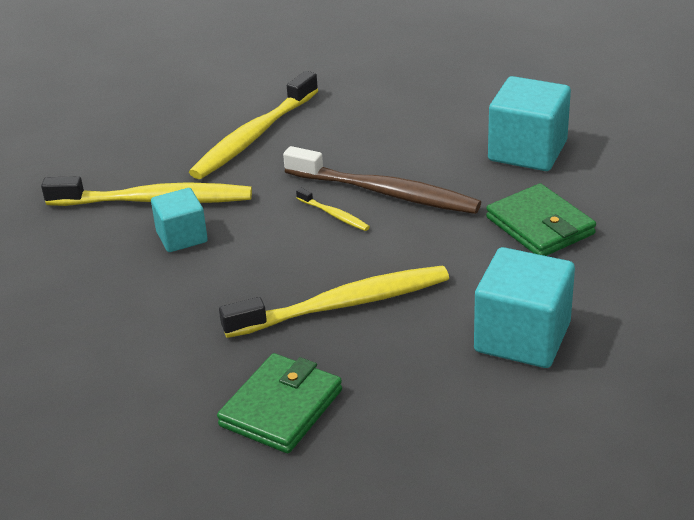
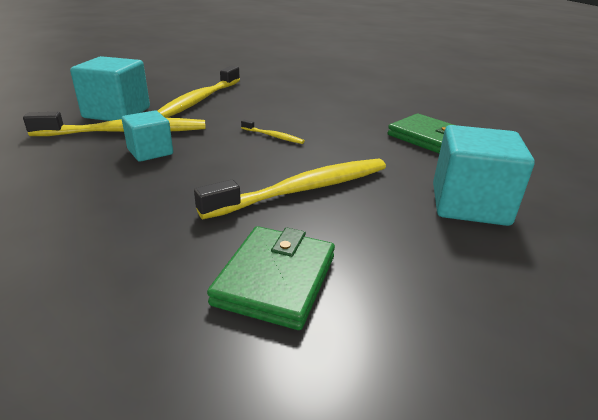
camera: 15 degrees left, 5 degrees down
(385, 192) = (306, 124): brown toothbrush -> none
(527, 151) = (391, 104): turquoise cube -> turquoise cube (117, 113)

